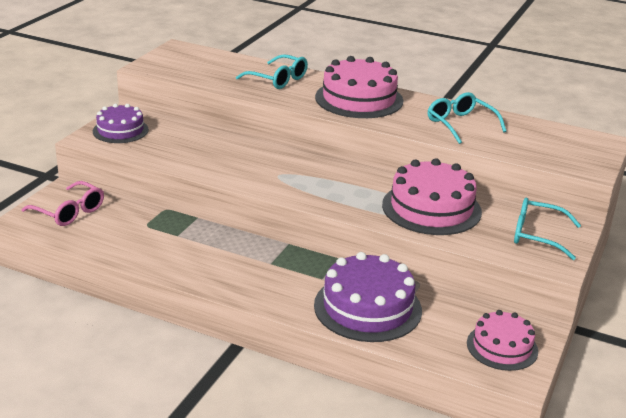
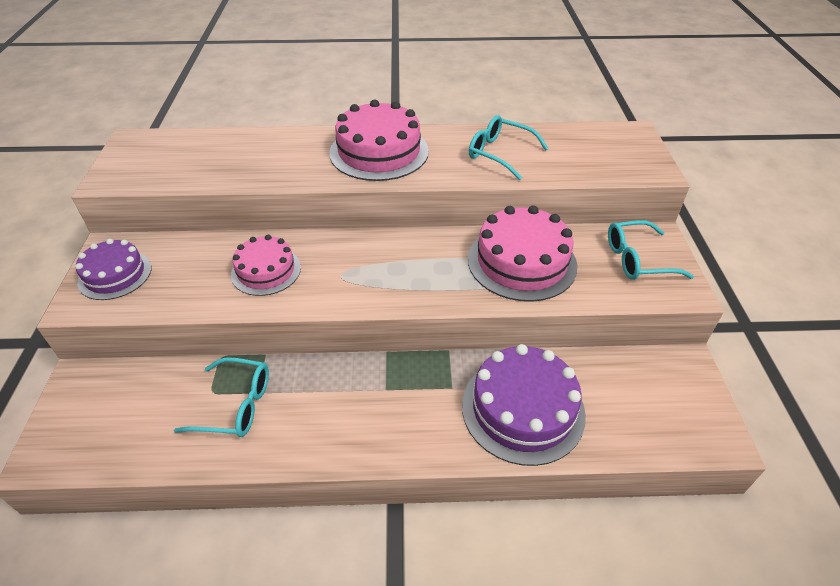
camera: 25 degrees left, 15 degrees up
(69, 212) = (102, 411): pink glasses -> none
(278, 79) = (276, 152): turquoise glasses -> turquoise glasses (236, 405)
(502, 347) = (675, 403): pink cake -> pink cake (266, 271)

